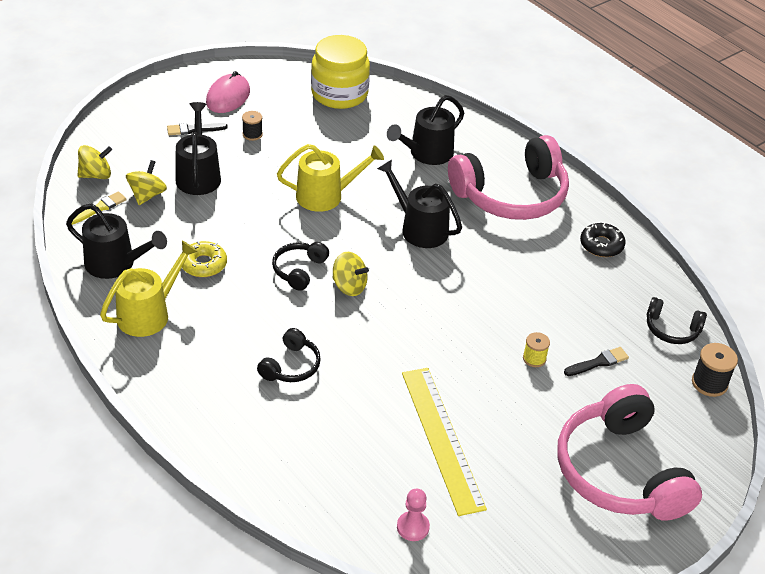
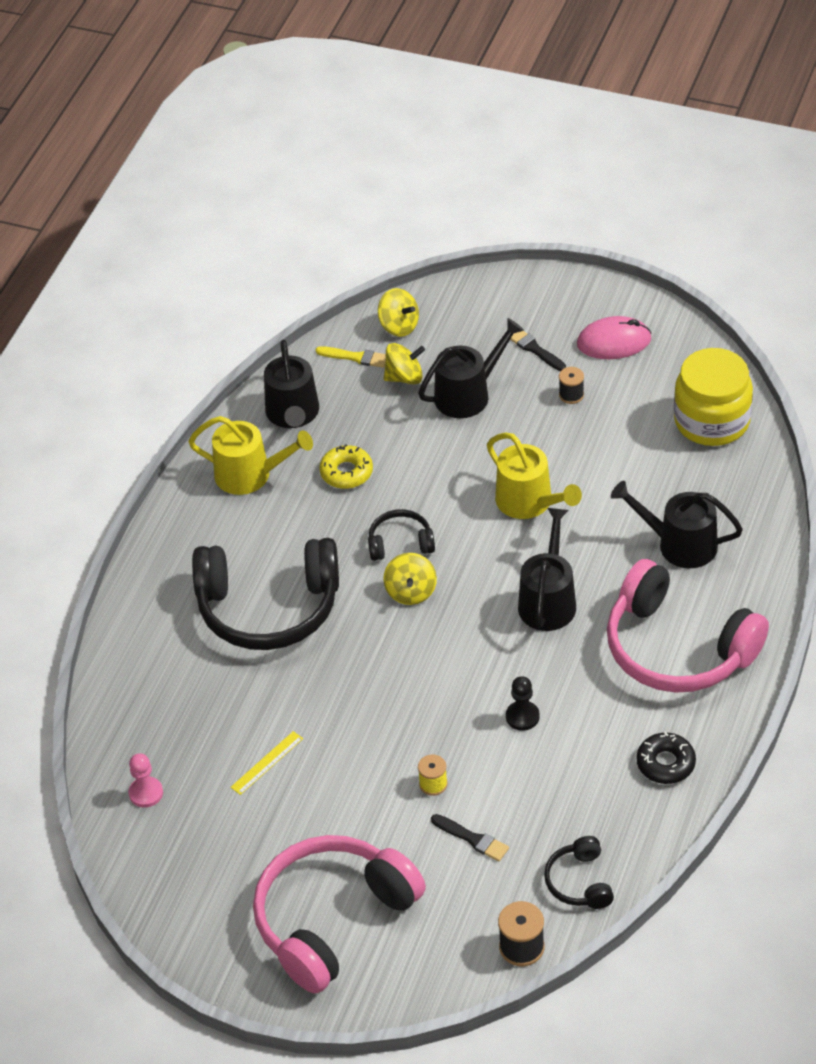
camera: 65 degrees right, 5 degrees up
(291, 366) = (268, 608): black headphones -> black headphones, size x2.18
(442, 438) = (267, 763): yellow ruler -> yellow ruler, size x0.44
(510, 288) = (522, 716): none -> black pawn

